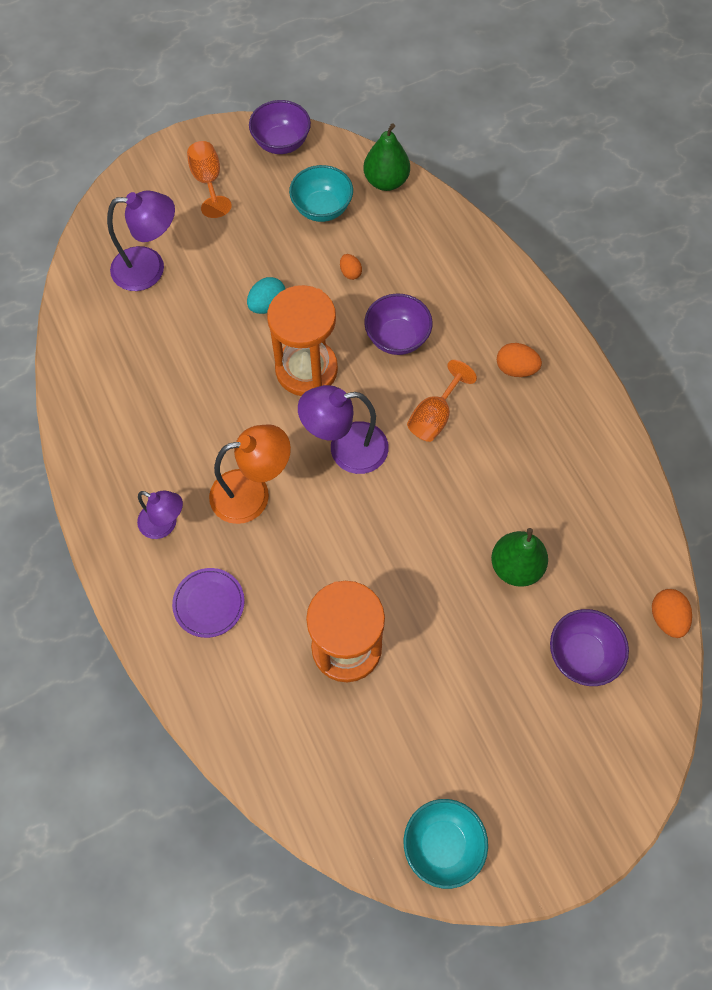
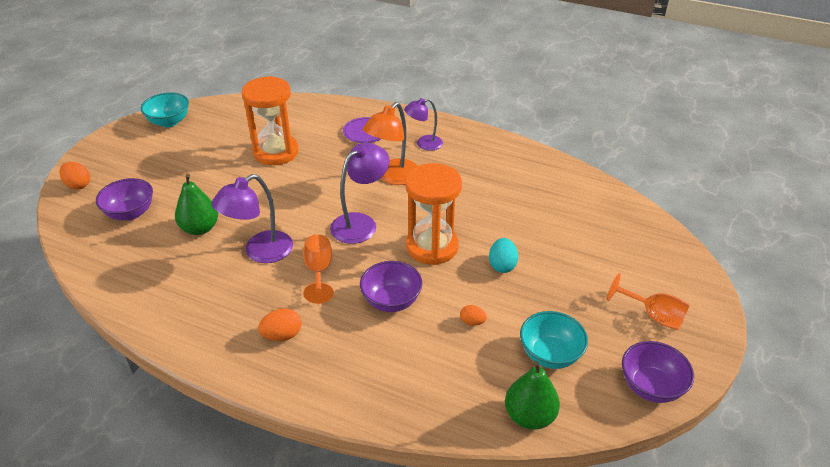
camera: 140 degrees right, 25 degrees down
(149, 268) = (602, 238): purple lamp -> purple lamp (260, 252)
(666, 618) = (78, 256): orange egg -> orange egg (78, 185)

